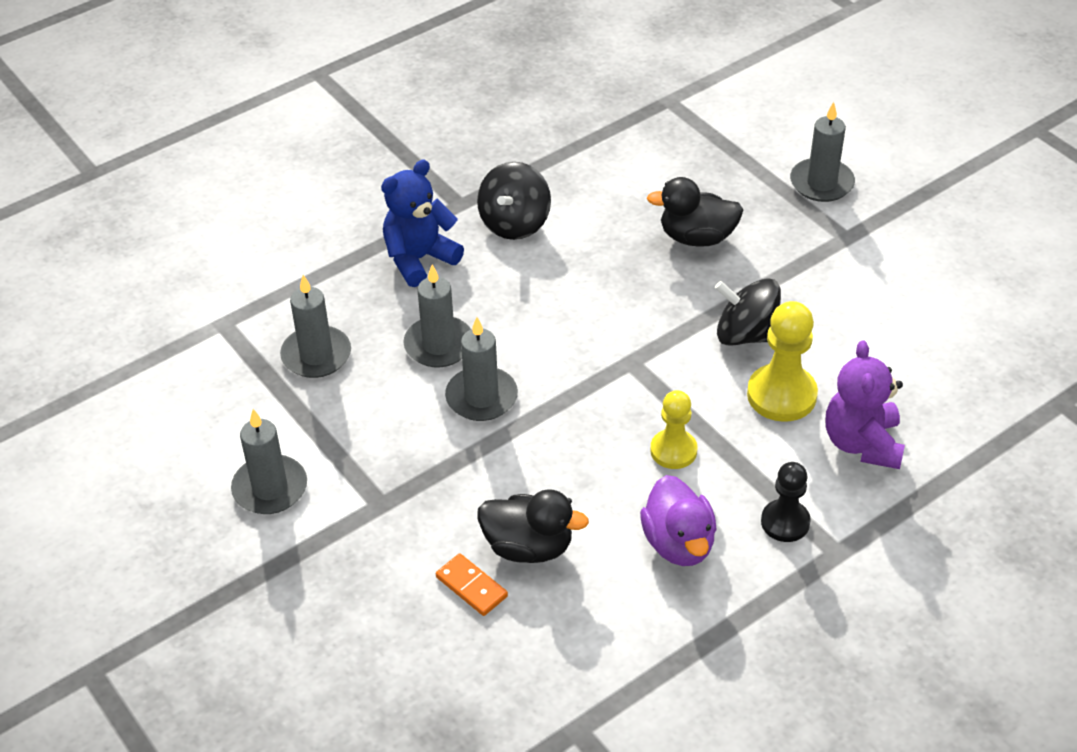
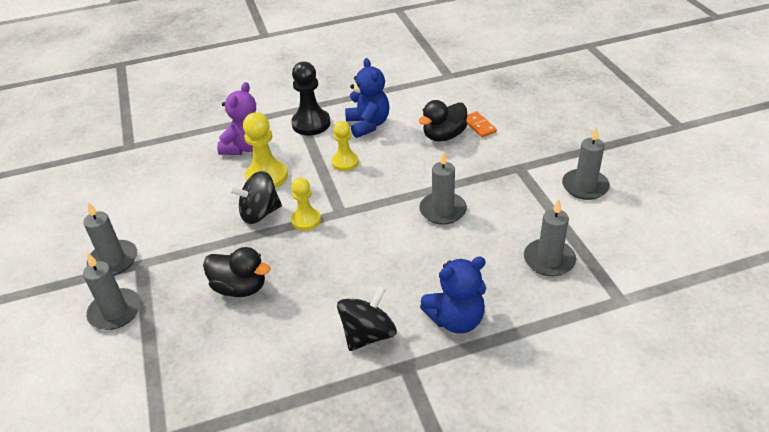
camera: 160 degrees left, 5 degrees down
(439, 345) = (460, 248): grey candle -> grey candle (113, 260)
(528, 547) = (444, 136): black duck -> black duck turned 75 degrees counterclockwise
(672, 339) = (306, 220): none -> yellow pawn
(678, 543) = (368, 125): purple duck -> blue teddy bear
(746, 334) = (260, 213): black spinning top -> black spinning top turned 120 degrees clockwise
(785, 522) = (311, 124): black pawn -> black pawn, size x1.52

